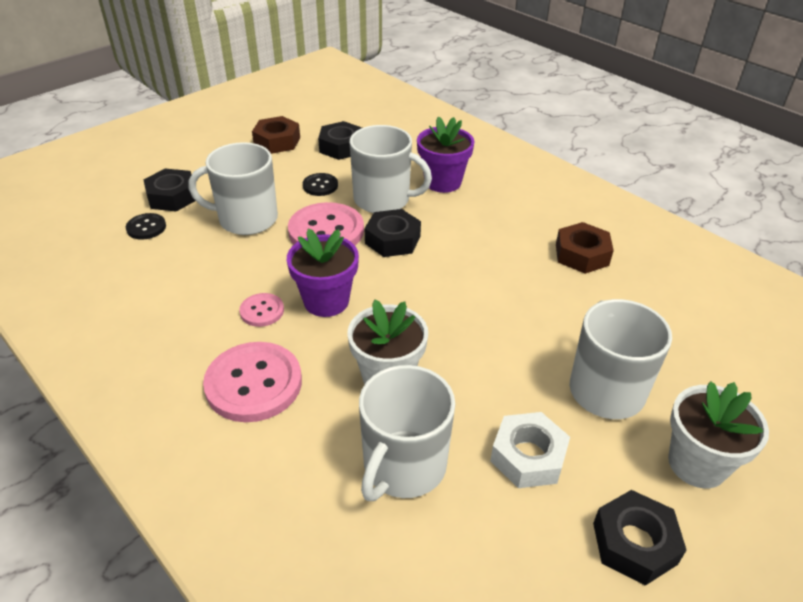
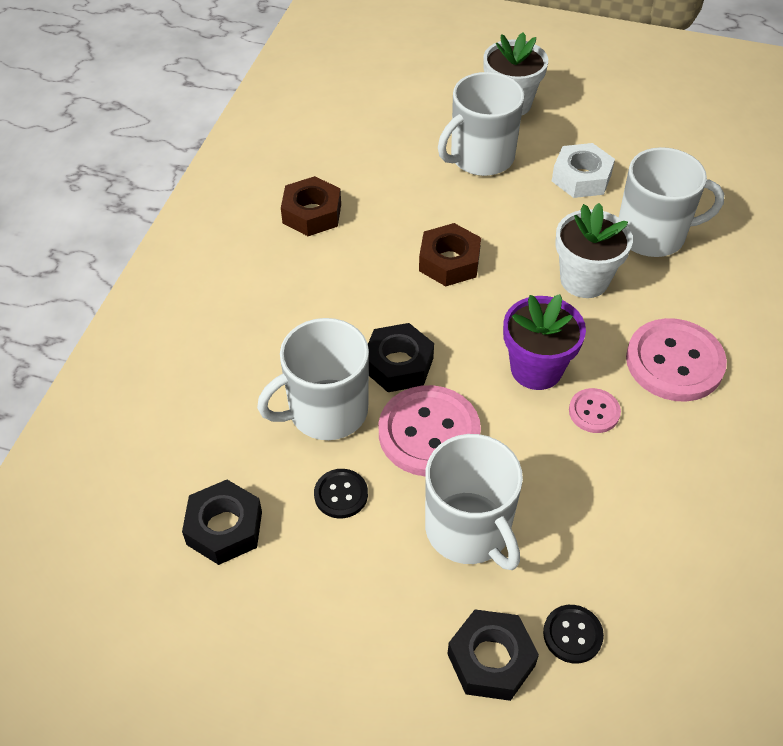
camera: 120 degrees left, 10 degrees up
(277, 141) = (258, 626): brown nut -> brown nut (449, 262)
(383, 199) = (326, 411): white mug -> white mug turned 105 degrees counterclockwise
(443, 182) = (247, 371): purple flower pot -> none
(634, 543) = (598, 117): black nut -> none

